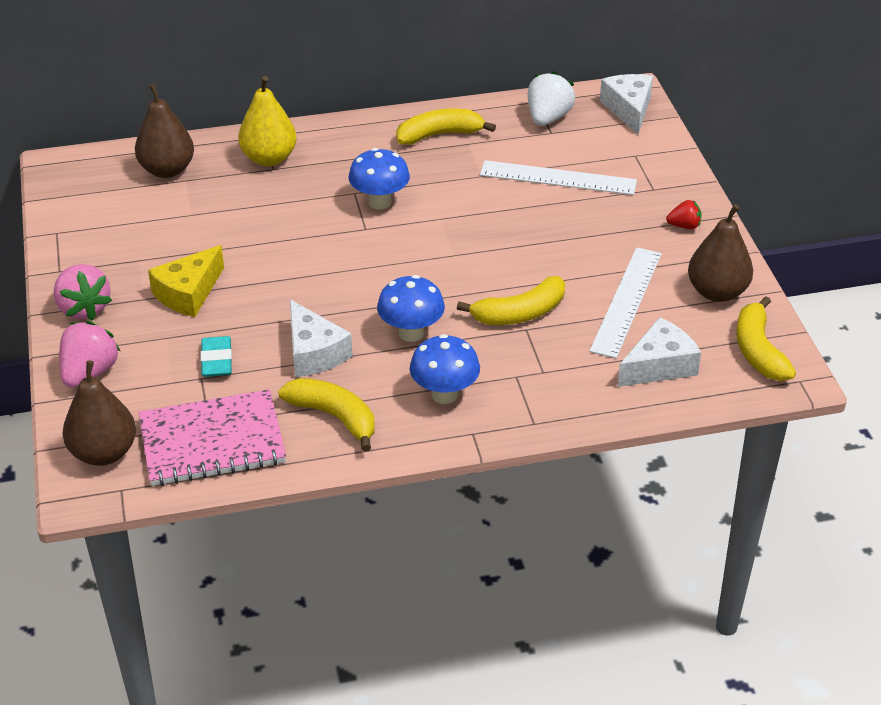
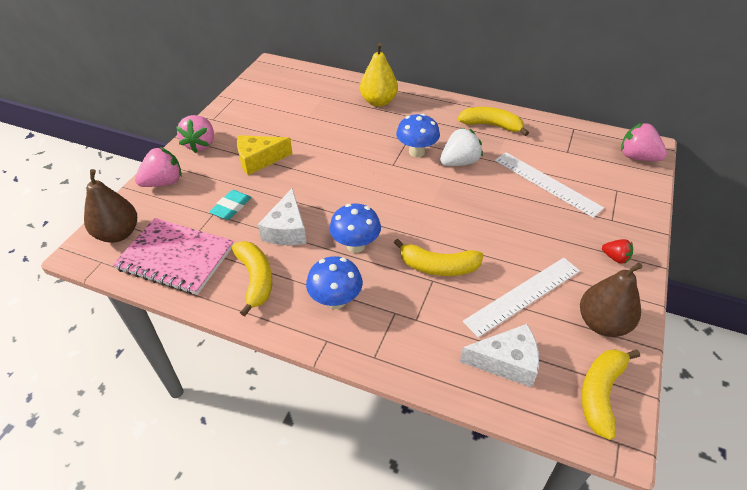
camera: 35 degrees right, 5 degrees up
(167, 170) = (320, 87): brown pear -> none
(548, 118) = (573, 141): white strawberry -> white strawberry (459, 162)
(629, 109) = (637, 157): white cheese -> pink strawberry

